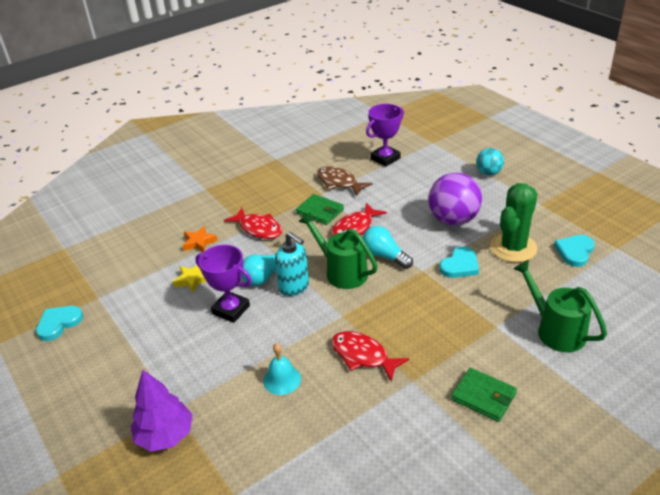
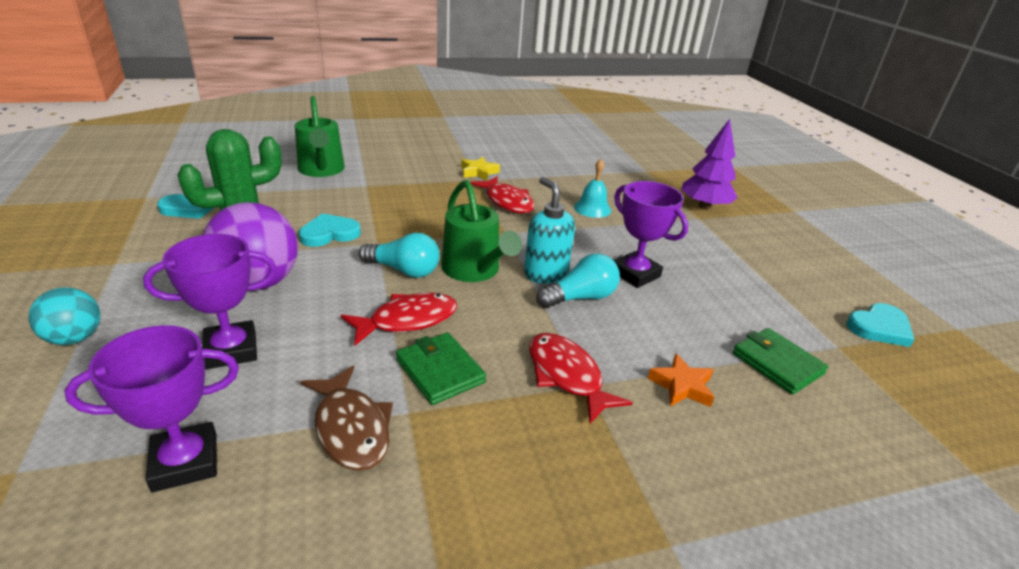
camera: 165 degrees left, 5 degrees down
(192, 280) = (690, 325): yellow star -> yellow star (479, 172)
(385, 256) = (404, 270): turquoise light bulb -> turquoise light bulb turned 45 degrees counterclockwise
(419, 189) = (231, 350): none -> purple trophy
(483, 396) = (431, 160): green wallet -> green wallet (777, 363)

